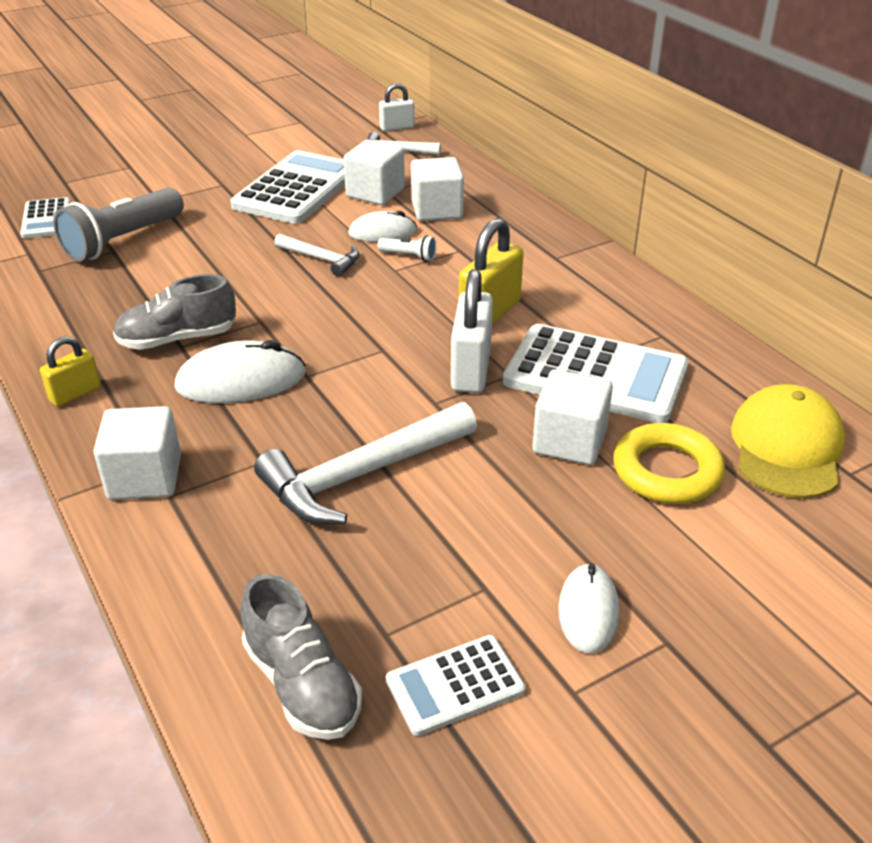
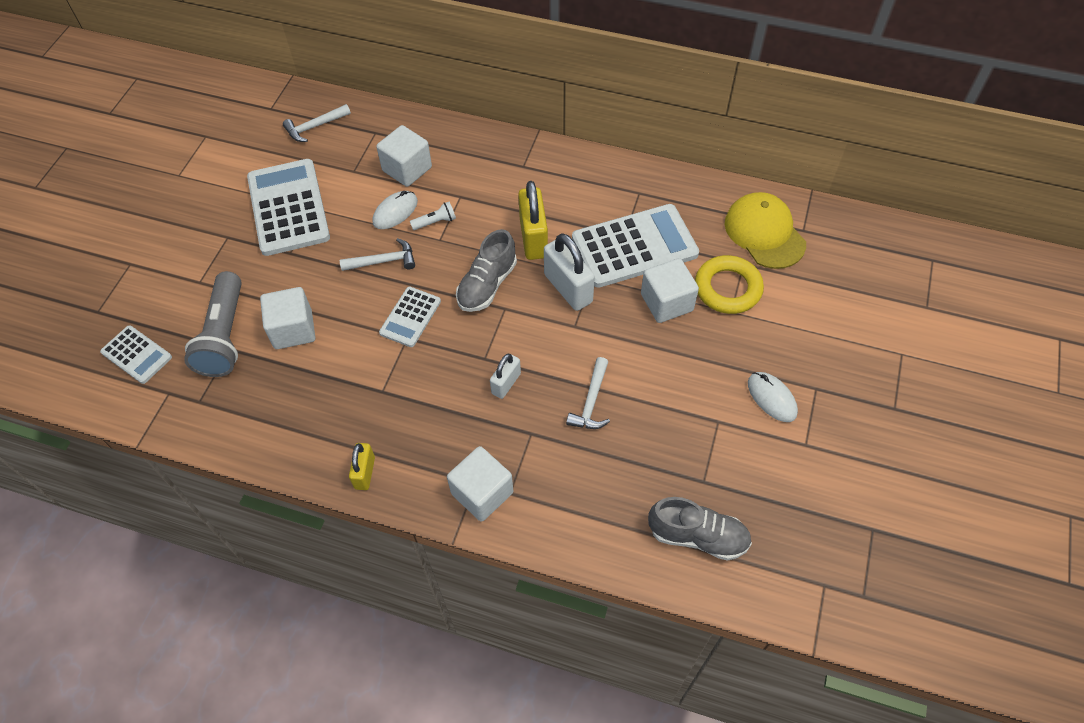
camera: 40 degrees left, 20 degrees up
(177, 339) = (374, 388): grey shoe -> grey shoe (487, 285)
(241, 381) = (452, 389): white mouse -> none
(361, 474) = (591, 401): white hammer -> white hammer, size x0.54
(375, 193) = (348, 178): white cube -> white cube (293, 329)
(397, 127) = (287, 101): white padlock -> white padlock (506, 383)
(455, 685) = (758, 481): white calculator -> white calculator (410, 317)

